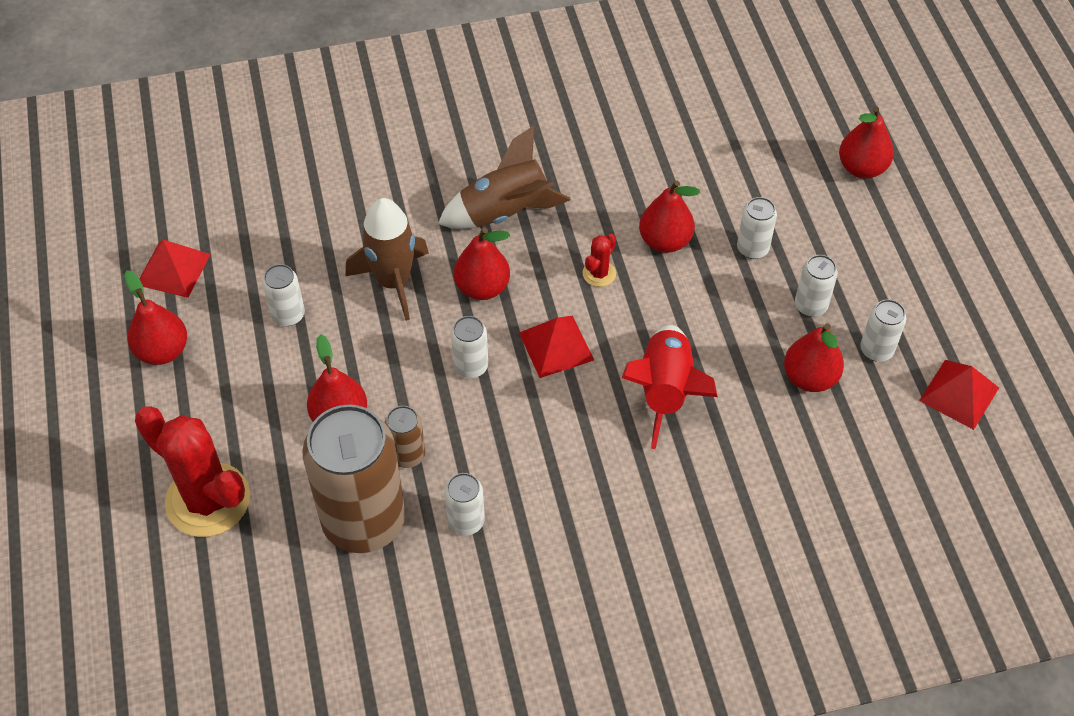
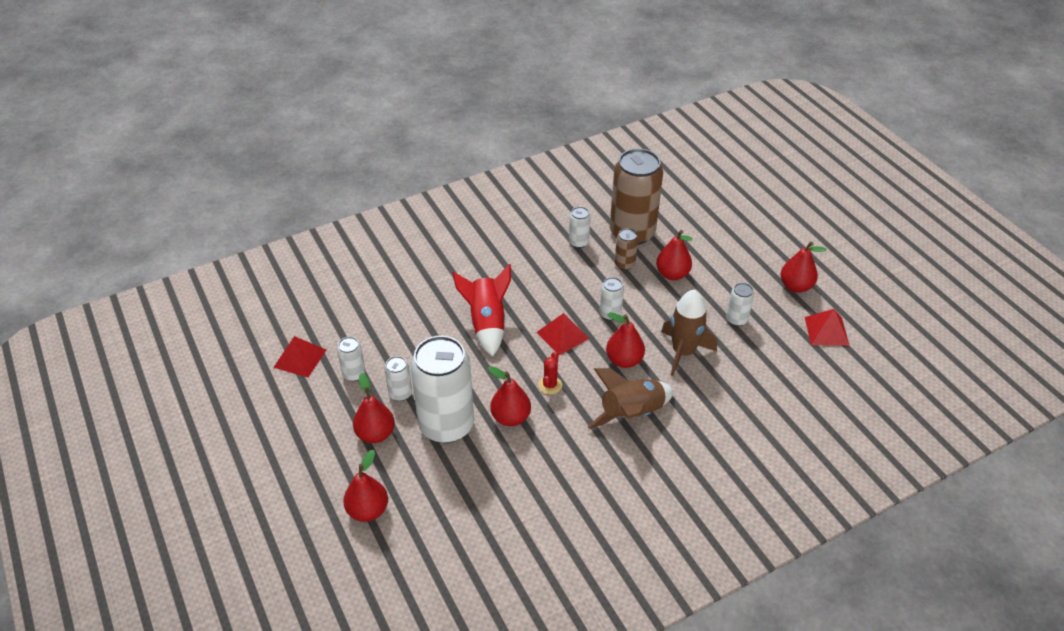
camera: 165 degrees right, 10 degrees down
(208, 500) = (717, 226): red cactus -> none
(752, 248) = (446, 425): white can -> white can, size x2.28
(809, 378) = (397, 349): red pear -> red pear (375, 434)

